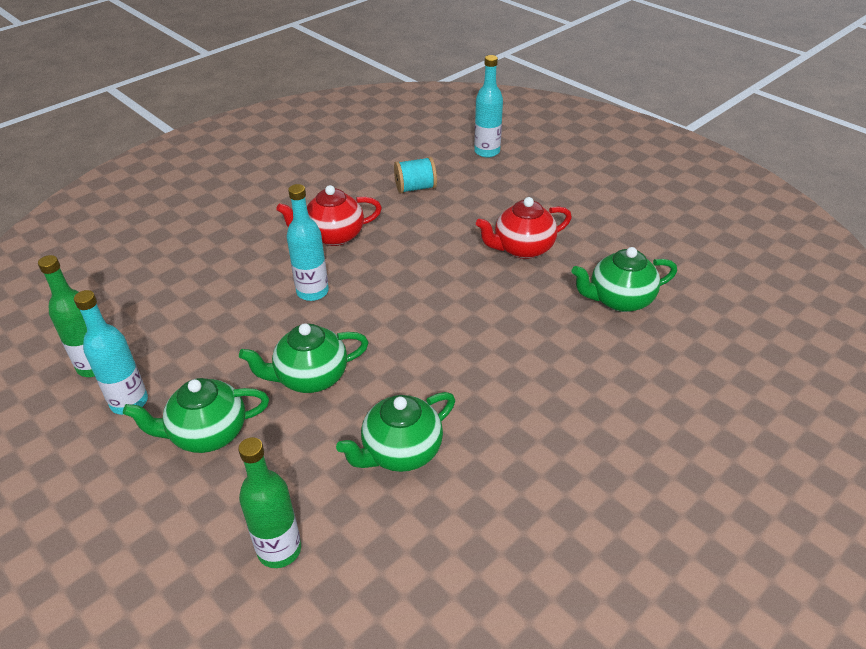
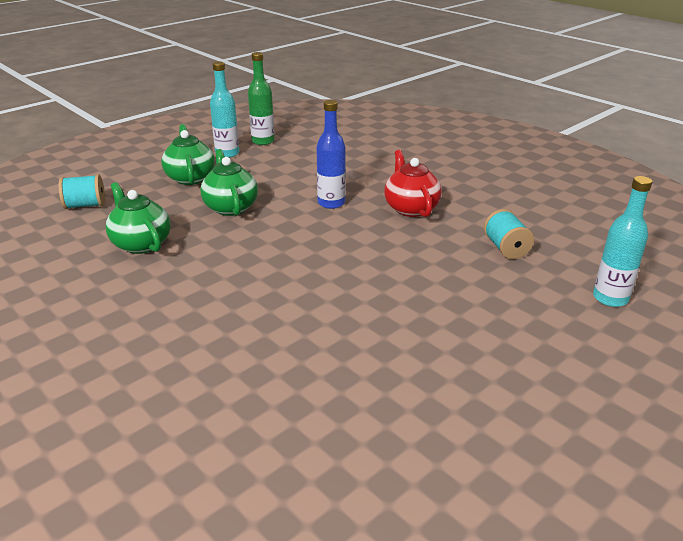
camera: 90 degrees right, 10 degrees down
(279, 549) = (85, 205): green bottle -> turquoise spool
(312, 292) = (331, 203): turquoise bottle -> blue bottle
(522, 248) = (400, 315): red teapot -> none
(619, 300) = (302, 381): green teapot -> none

